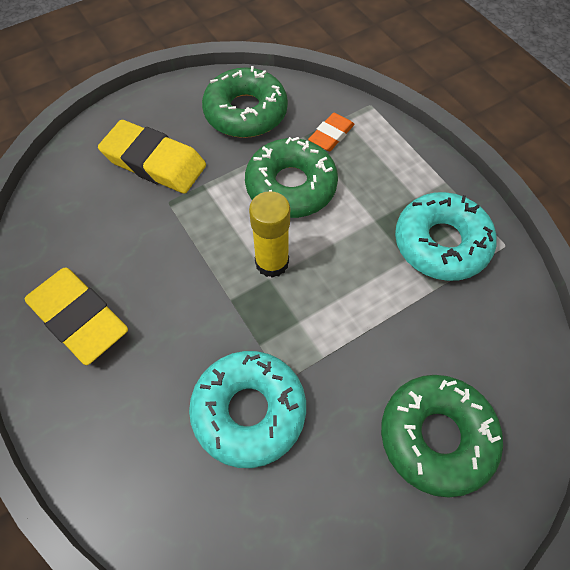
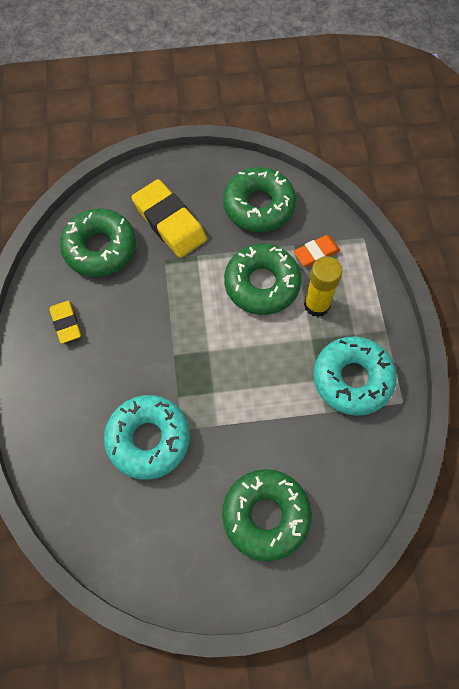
camera: 25 degrees right, 5 degrees up
(78, 318) = (66, 323): yellow eraser -> yellow eraser, size x0.55
(84, 218) = (100, 248): none -> green donut
(272, 262) = (217, 339): yellow glue stick -> yellow glue stick (317, 305)

